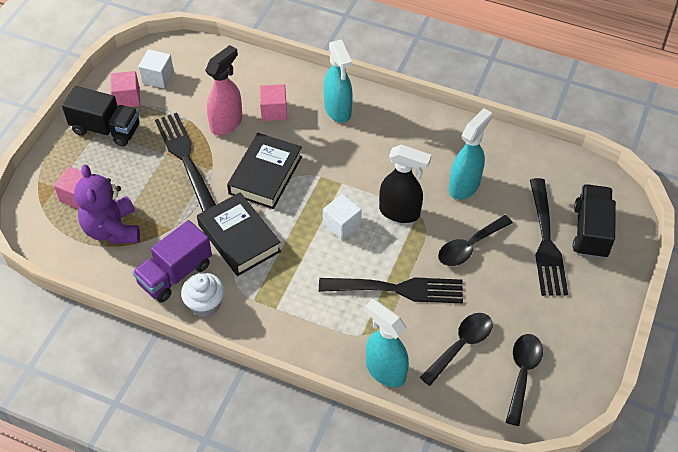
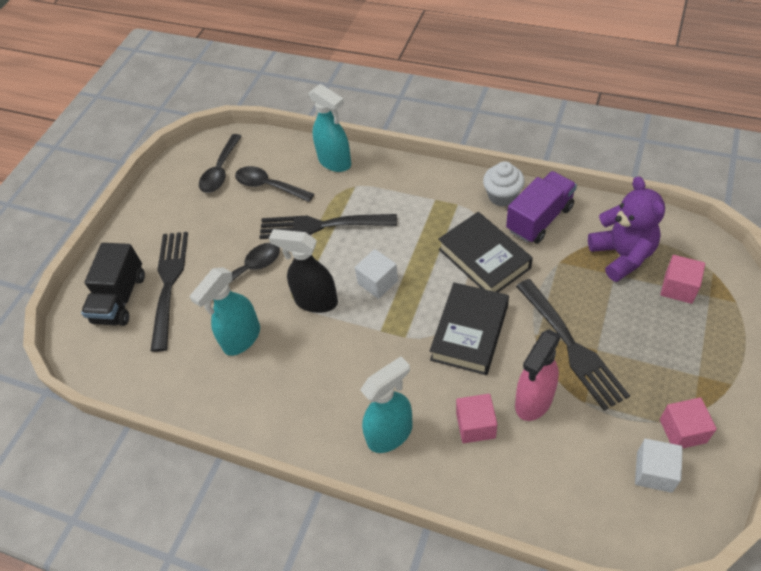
camera: 175 degrees left, 0 degrees up
(106, 129) = (688, 379): black truck -> none
(338, 110) = (390, 433): turquoise spray bottle -> turquoise spray bottle turned 75 degrees clockwise
(461, 345) = (268, 186): black spoon -> black spoon turned 75 degrees clockwise

